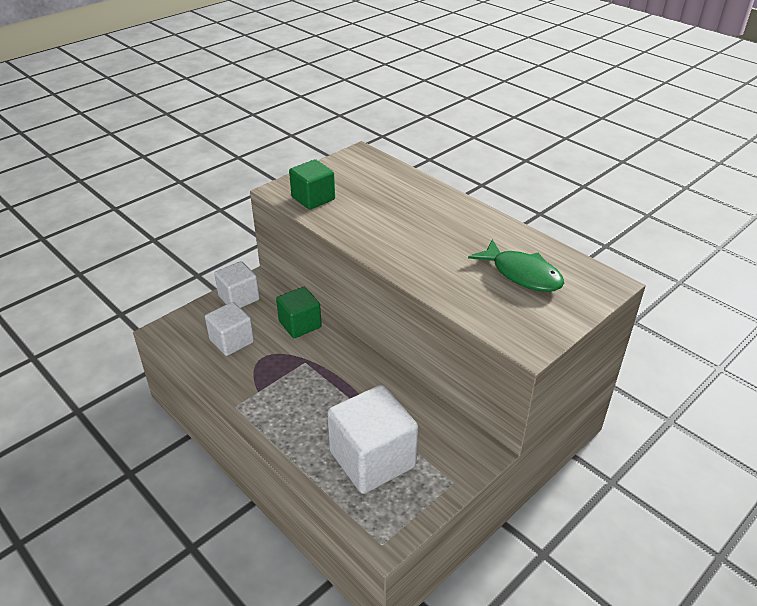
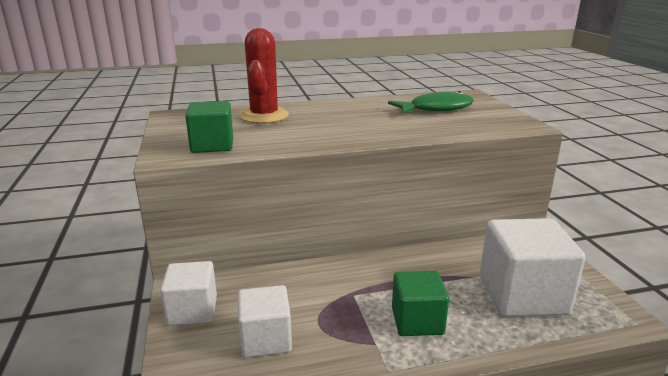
camera: 60 degrees left, 15 degrees down
(300, 324) = (290, 280): green cube -> green cube (417, 321)
(398, 192) = (264, 116): none -> red cactus

